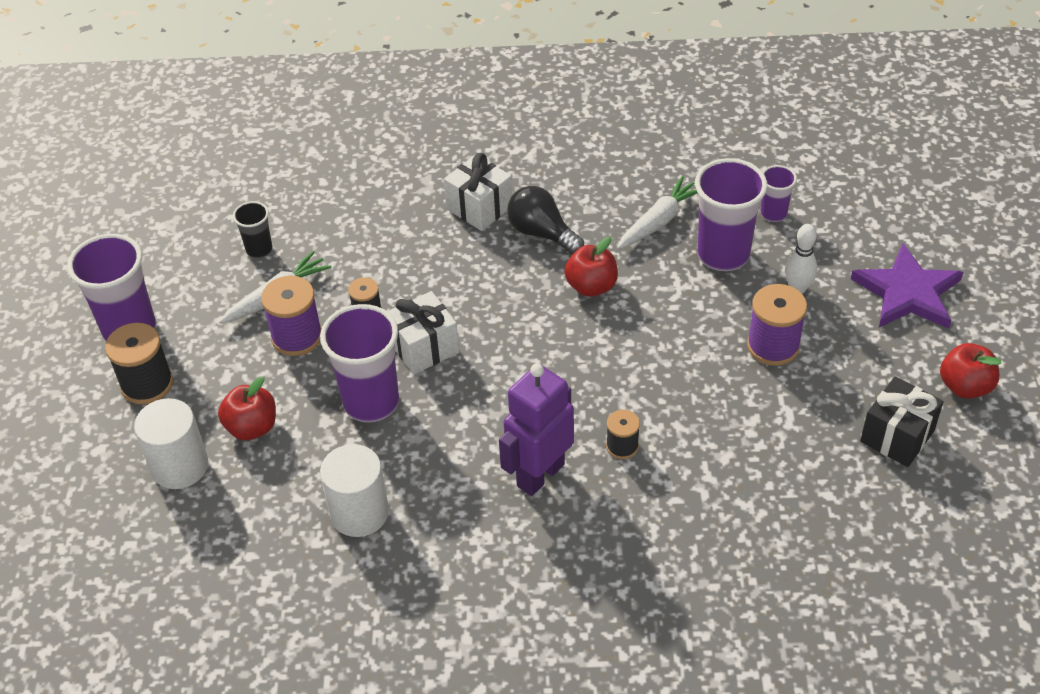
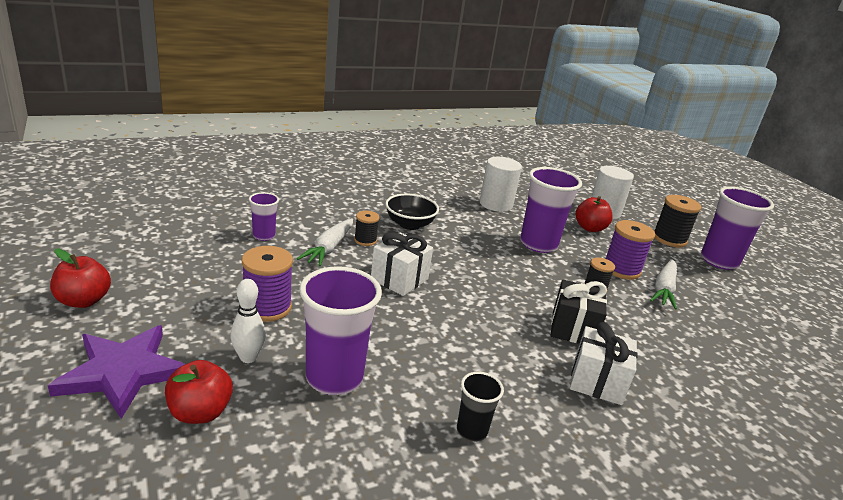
camera: 150 degrees right, 20 degrees down
(259, 249) = (718, 317): black cup -> black cup (471, 431)
(424, 347) = (536, 274): white gift -> white gift (399, 279)
(540, 474) = (409, 224): purple robot -> black bowl
(542, 233) = (521, 368): black light bulb -> none
(591, 286) = (445, 330): red apple -> red apple (200, 412)
(659, 221) = (416, 401): white carrot -> white carrot (329, 248)
(773, 214) = (287, 437): purple cup -> purple cup (264, 236)
(897, 436) = (157, 264): black gift -> black gift (573, 329)

